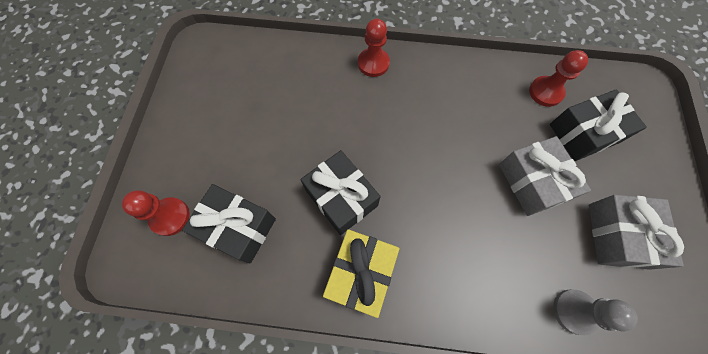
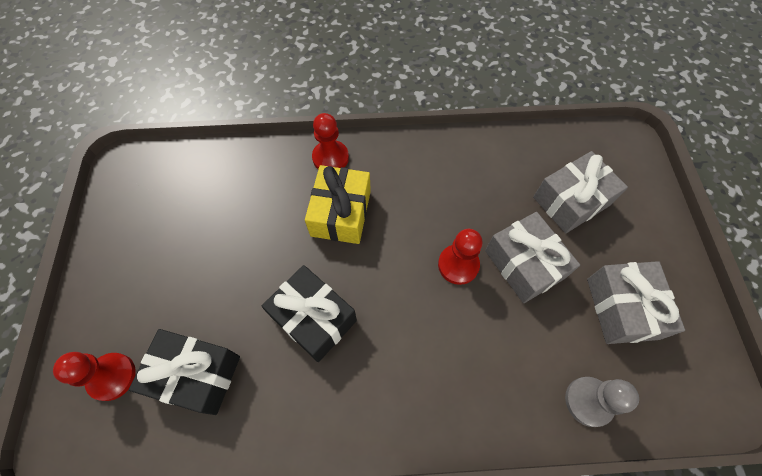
camera: 10 degrees left, 5 degrees down
(361, 274) = (347, 403): yellow gift -> yellow gift (341, 213)
(545, 92) = (524, 162): red pawn -> red pawn (458, 265)
(584, 133) = (571, 201): black gift -> grey gift

